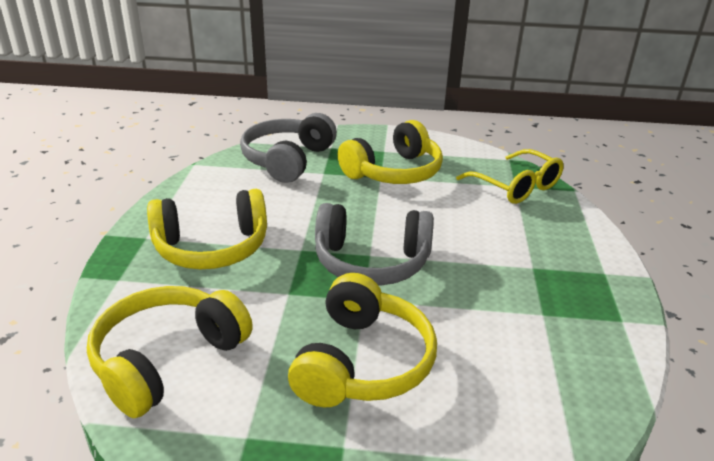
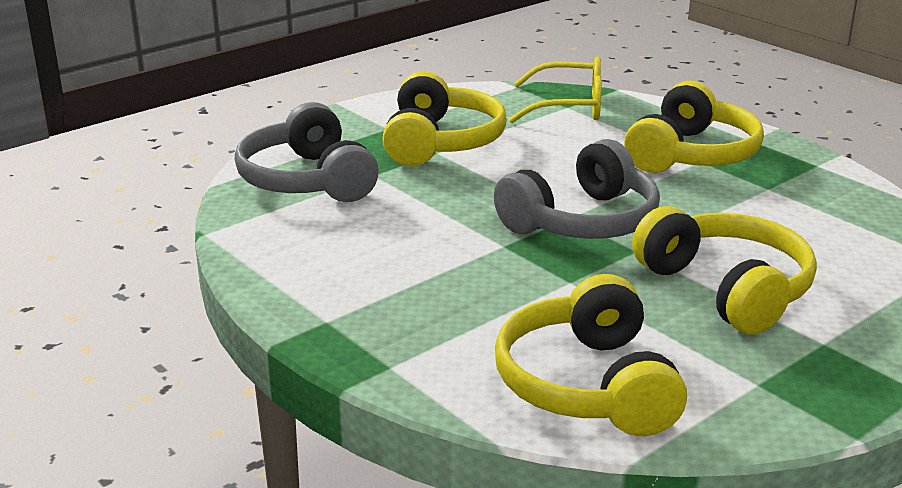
camera: 45 degrees left, 5 degrees down
(212, 247) = (418, 290): yellow headphones -> yellow headphones (691, 155)

